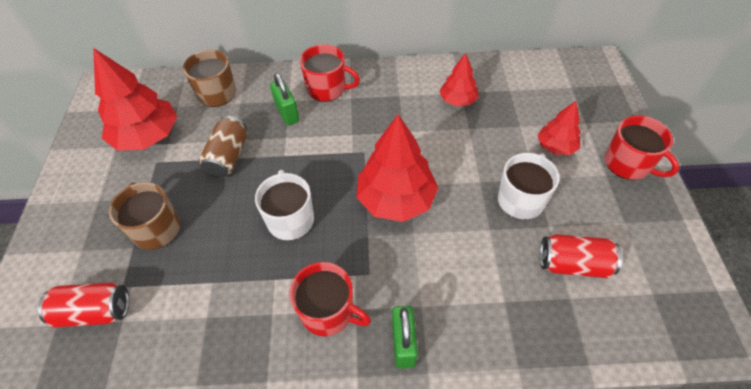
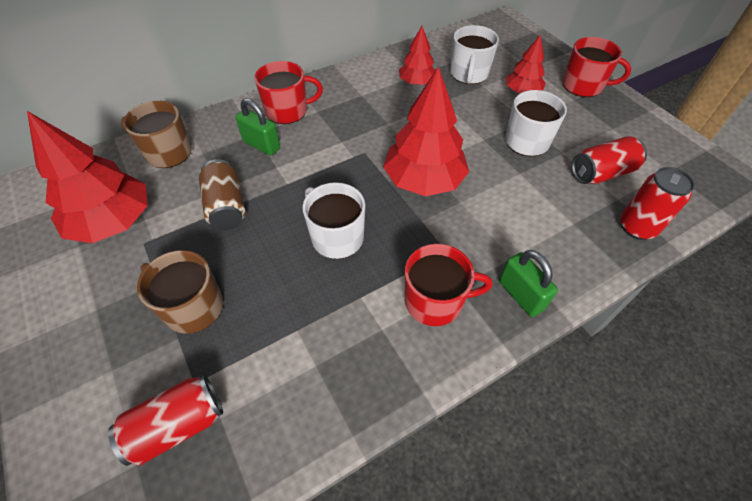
camera: 30 degrees left, 0 degrees up
(514, 109) = (469, 74): none -> white mug
(566, 335) = (637, 227): none -> red can

